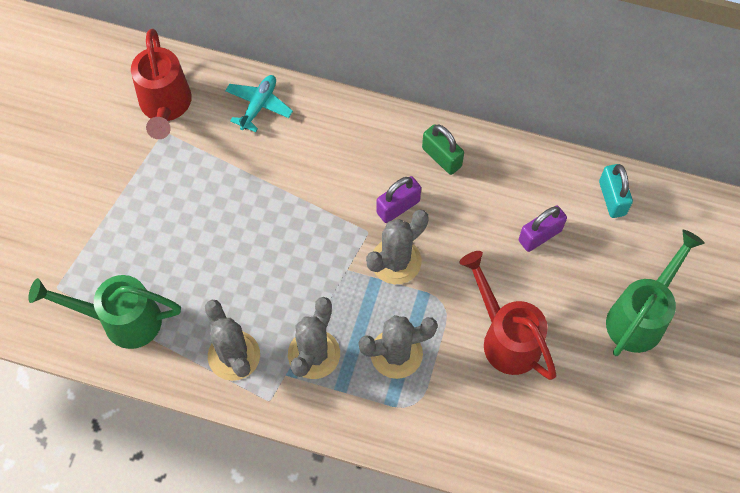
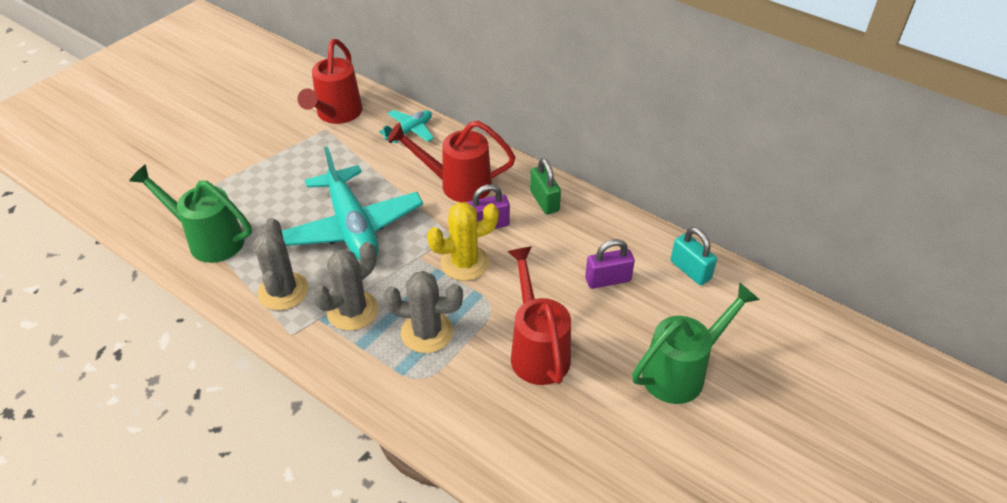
camera: 20 degrees right, 20 degrees down
(262, 254) = (352, 227): none -> turquoise plane
(344, 164) = (457, 185): none -> red watering can
(396, 261) = (465, 263): grey cactus -> yellow cactus
(612, 198) = (690, 270): turquoise padlock -> turquoise padlock turned 45 degrees counterclockwise

